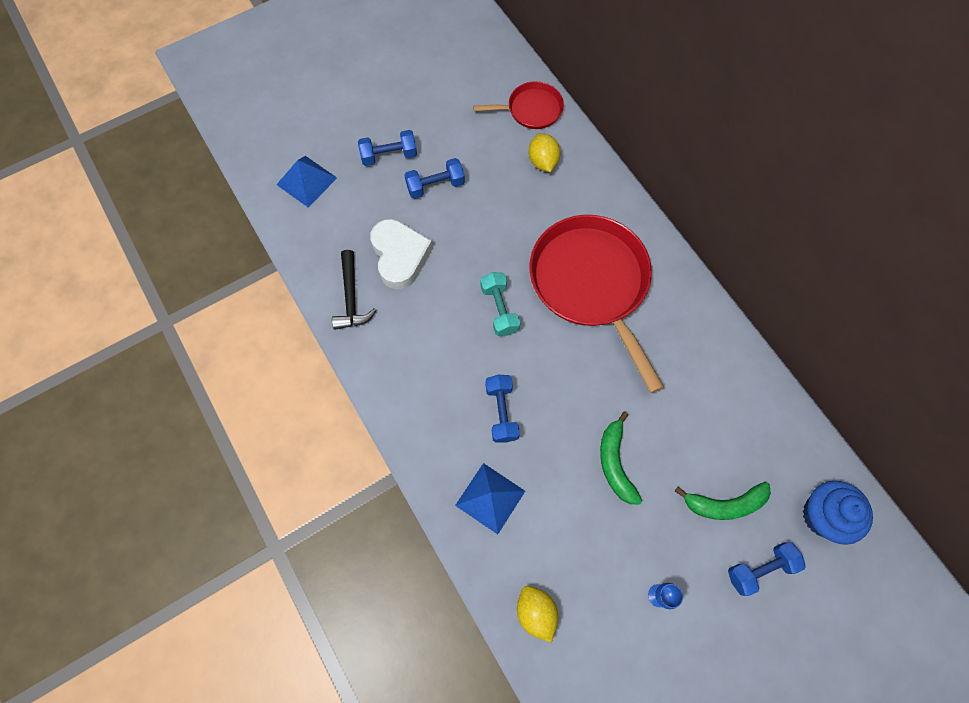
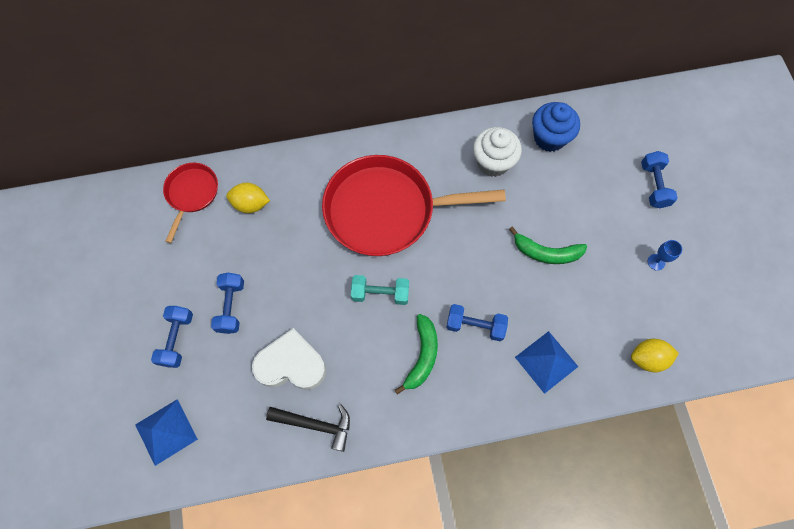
camera: 70 degrees left, 0 degrees up
(699, 373) = (493, 162): none -> white cupcake
(724, 504) = (600, 188): green banana -> green banana (422, 355)
(822, 515) = (626, 128): blue cupcake -> blue cupcake (549, 138)

